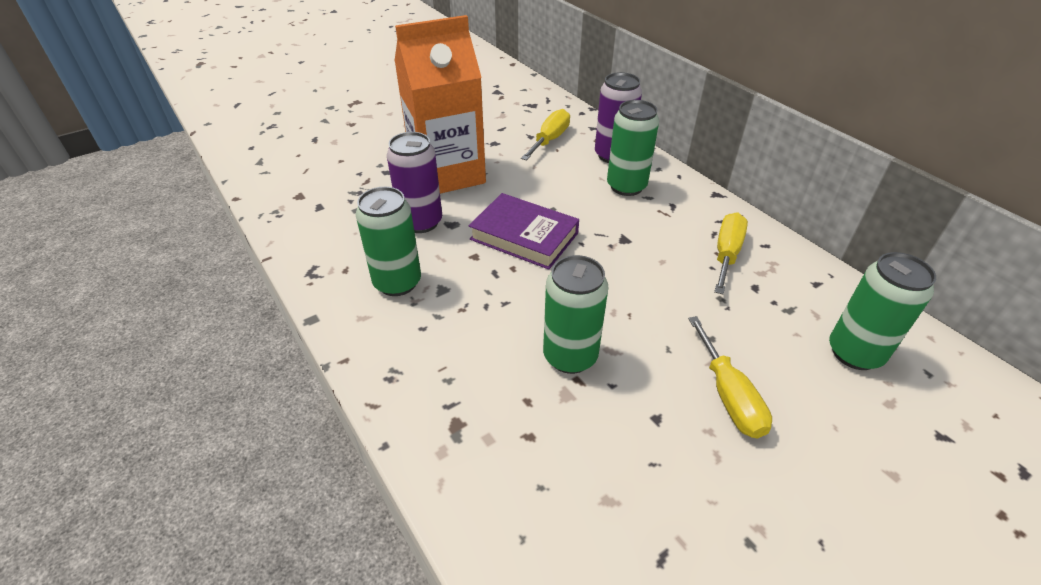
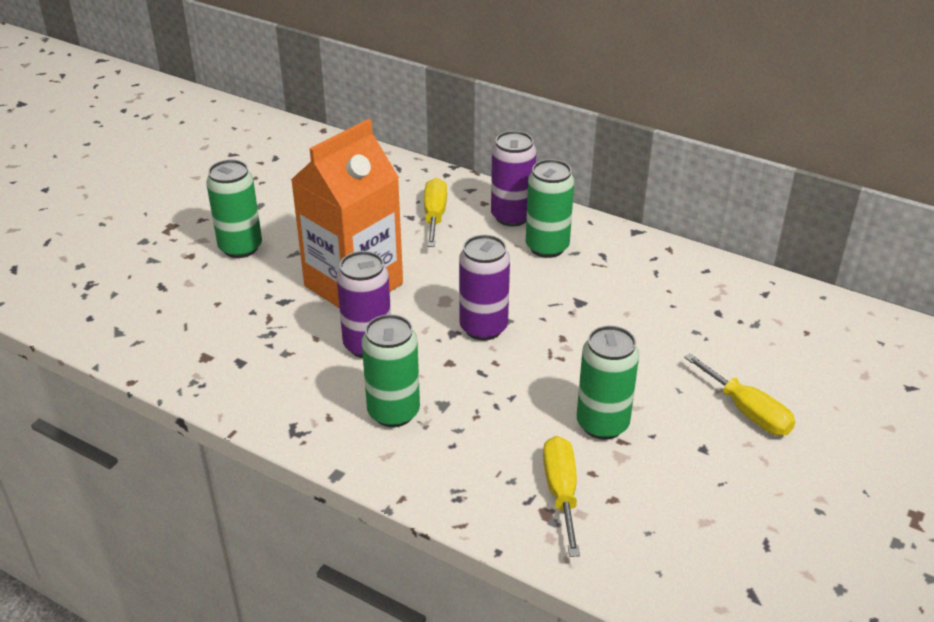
camera: 25 degrees left, 5 degrees down
(524, 236) = (483, 328): purple book -> purple can
(726, 254) = (677, 289): yellow screwdriver -> yellow screwdriver (561, 492)
(854, 353) = (822, 344): green can -> green can (240, 247)

